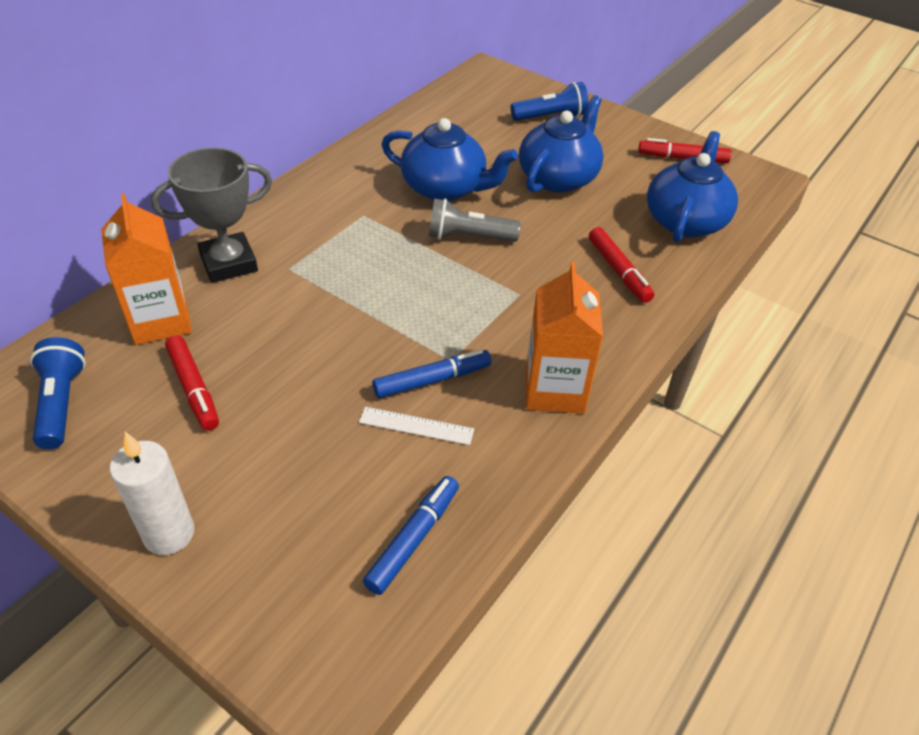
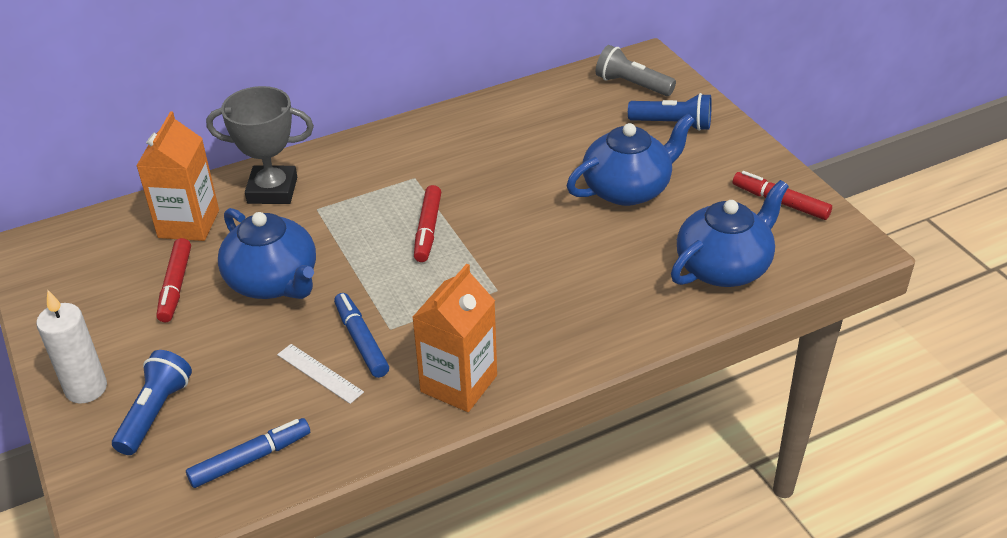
camera: 30 degrees right, 5 degrees down
(61, 403) = (79, 267): blue flashlight -> blue flashlight (155, 413)
(432, 380) = (361, 340): blue marker -> blue marker turned 120 degrees counterclockwise
(445, 188) = (508, 171): blue teapot -> blue teapot (273, 282)
(468, 237) = (492, 224): grey flashlight -> grey flashlight (632, 85)
(618, 271) = (610, 296): red marker -> red marker (427, 230)

